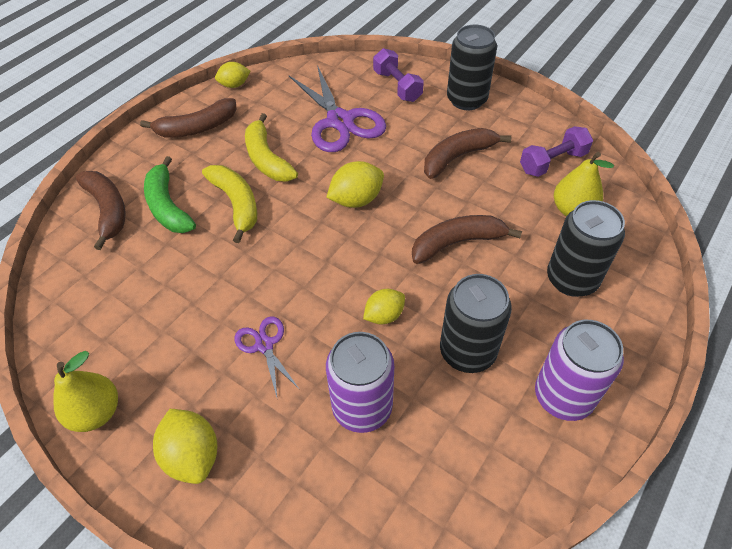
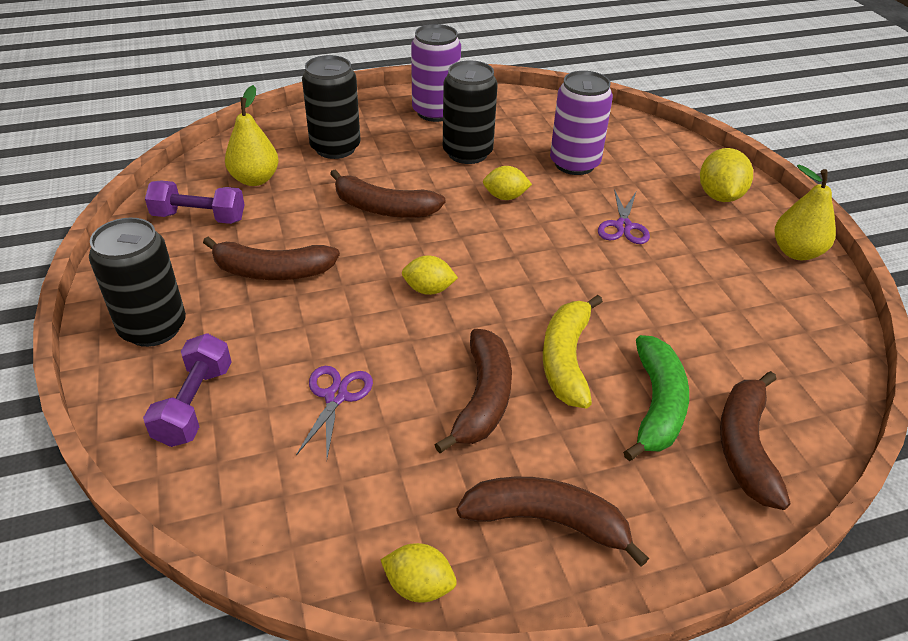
camera: 145 degrees left, 10 degrees down
(267, 159) = (483, 398): yellow banana -> brown banana
(340, 121) = (336, 396): purple scissors -> purple scissors, size x0.51
(356, 200) = (428, 289): yellow lemon -> yellow lemon, size x0.67

